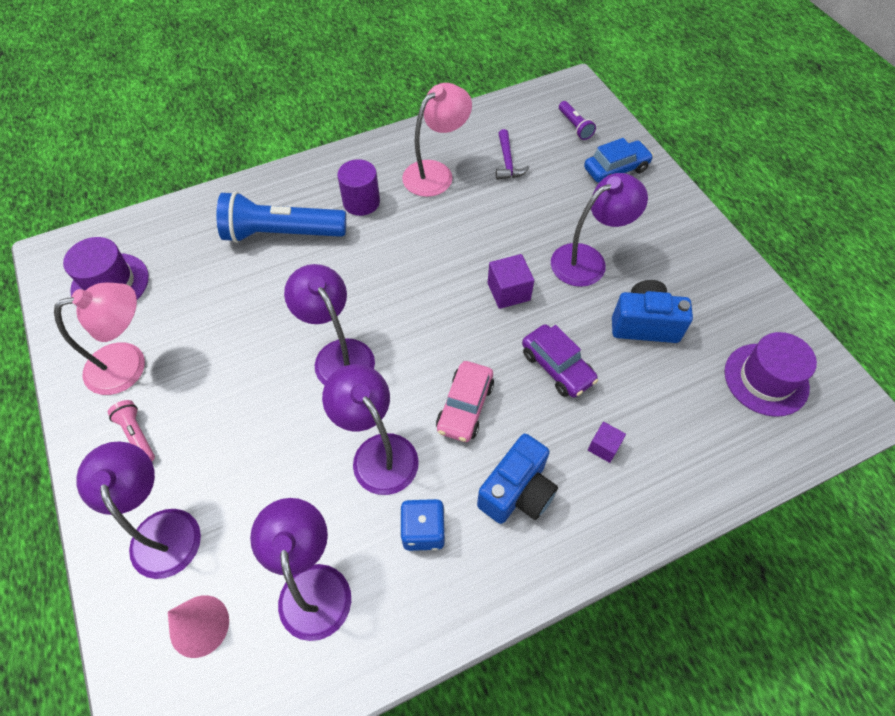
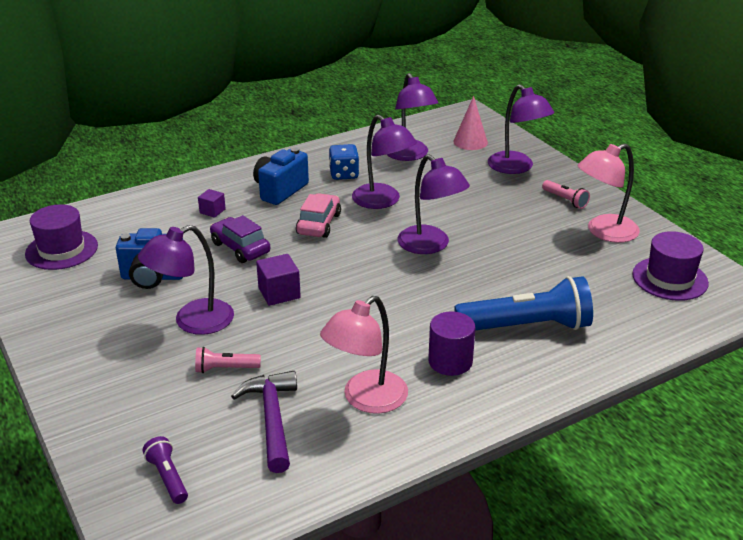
camera: 175 degrees right, 25 degrees down
(507, 162) = (272, 419): purple hammer -> purple hammer, size x1.51
(549, 207) = (225, 368): none -> pink flashlight
(616, 169) = (128, 418): blue car -> none

